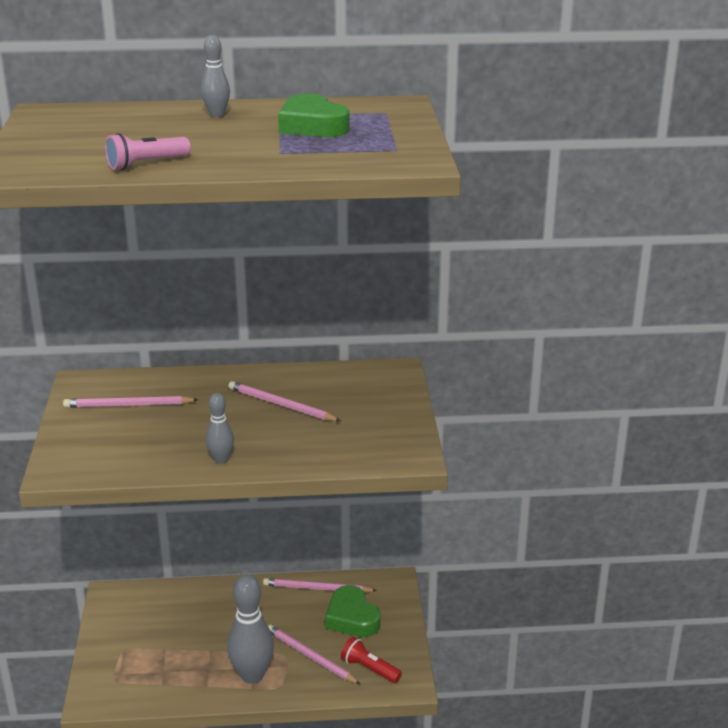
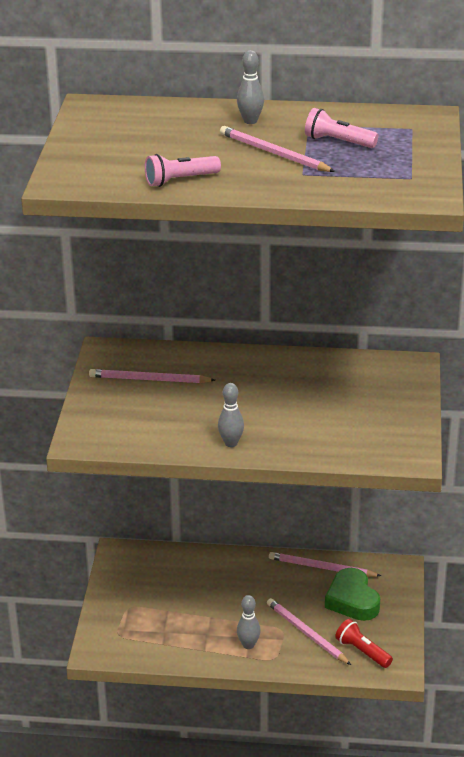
camera: 10 degrees right, 5 degrees up
(252, 675) = (248, 645): grey bowling pin -> grey bowling pin, size x0.53
(281, 405) = (294, 392): pink pencil -> pink pencil (274, 153)
(312, 126) = (338, 142): green heart -> pink flashlight

